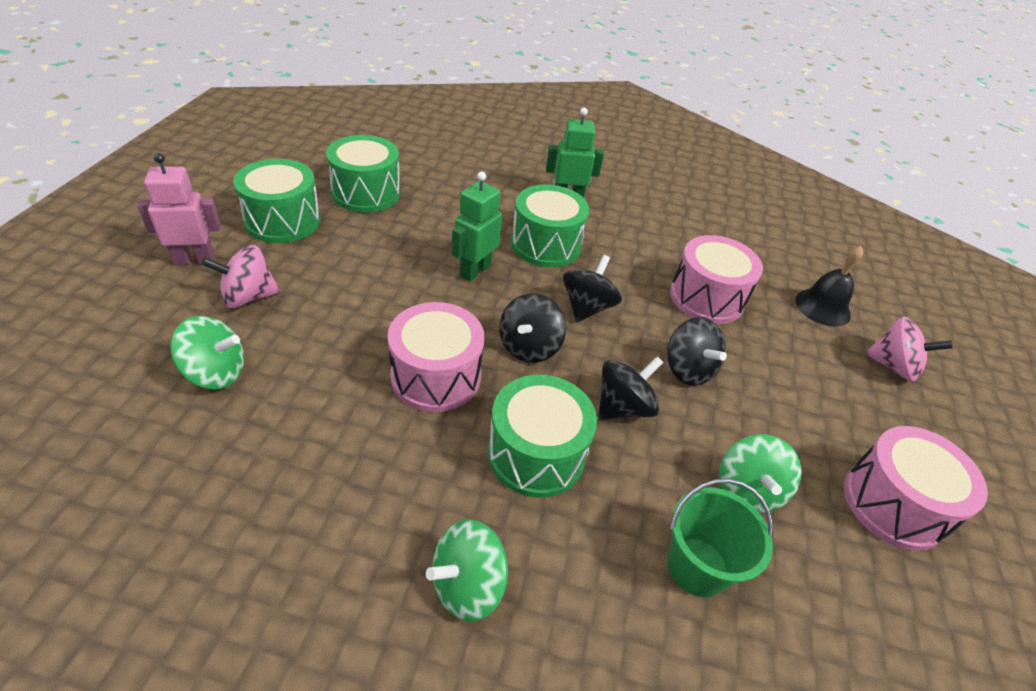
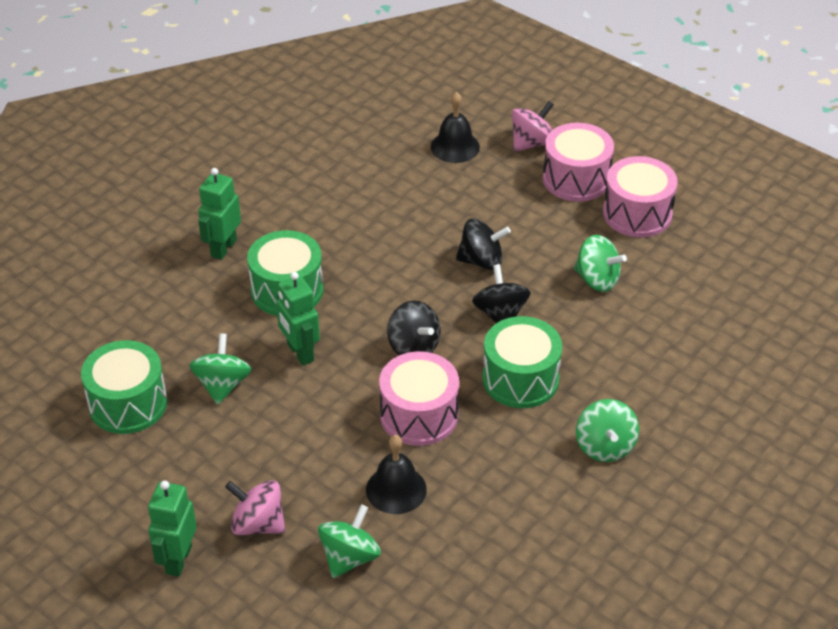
camera: 60 degrees left, 0 degrees up
(194, 259) = (178, 560): pink robot -> green robot
(248, 297) = (258, 524): pink spinning top -> pink spinning top turned 105 degrees clockwise
(283, 221) = (145, 481): green drum -> none
(322, 385) = (396, 489): none -> black bell
(411, 235) = (222, 385): none -> green spinning top
(587, 307) = (385, 293): black spinning top -> none
(697, 566) = (638, 330): green bucket -> none
(706, 298) = (410, 212): pink drum -> pink drum (576, 179)

